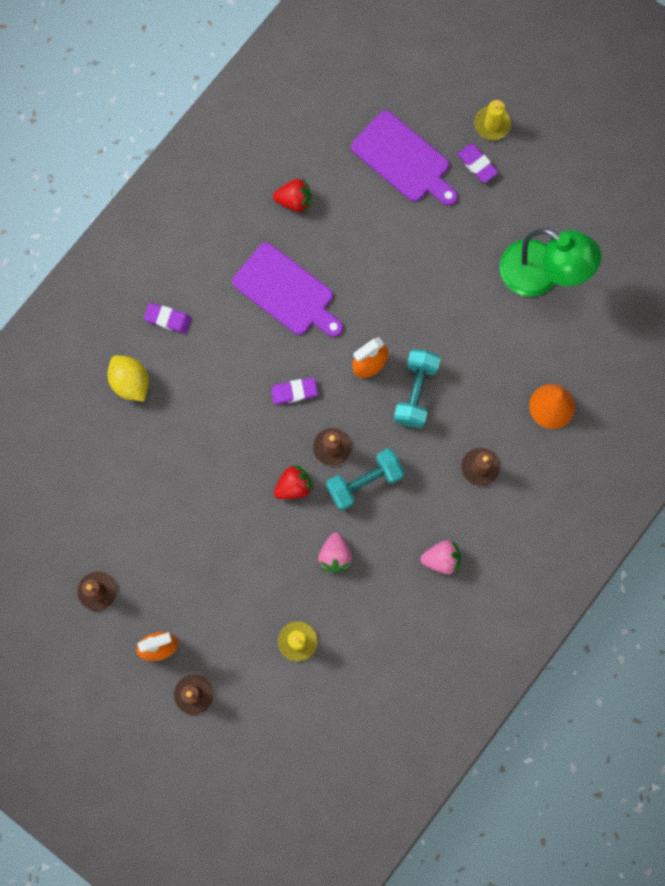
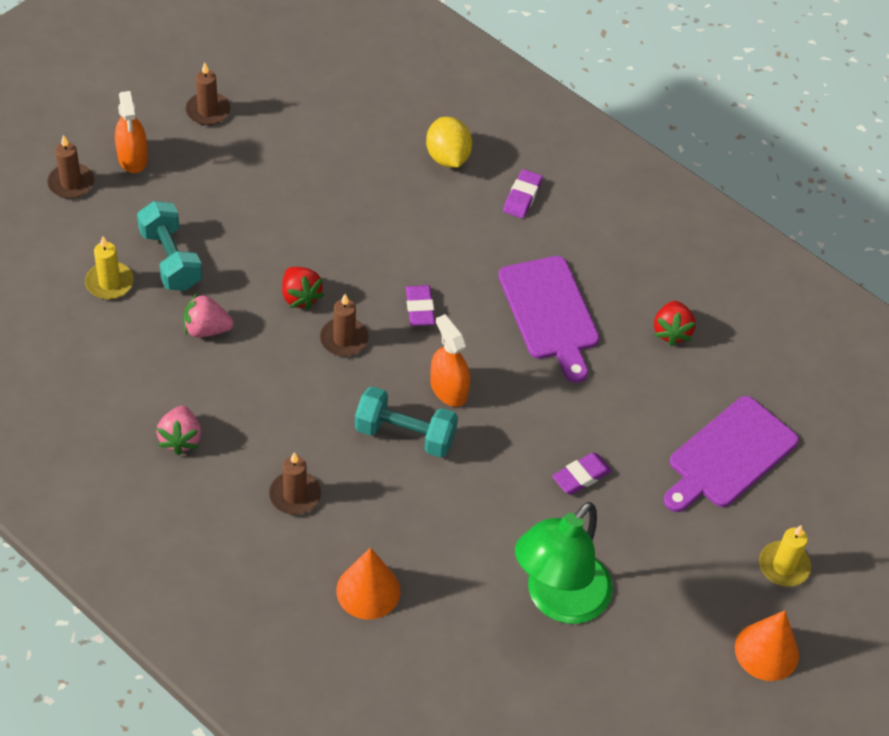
camera: 90 degrees right, 25 degrees down
(131, 382) = (447, 157): yellow lemon -> yellow lemon turned 75 degrees counterclockwise
(286, 292) = (550, 313): purple cutting board -> purple cutting board turned 60 degrees counterclockwise
(364, 482) = (294, 368): turquoise dumbbell -> turquoise dumbbell (170, 259)
(477, 164) = (723, 541): purple eraser -> purple eraser (581, 476)
(560, 137) = (766, 651): none -> orange cone

